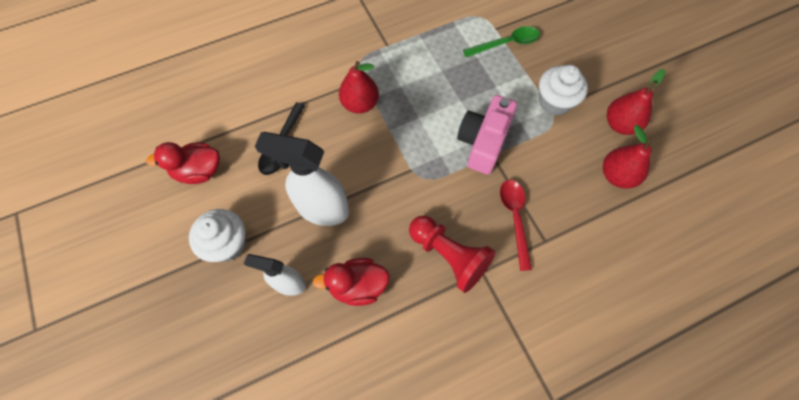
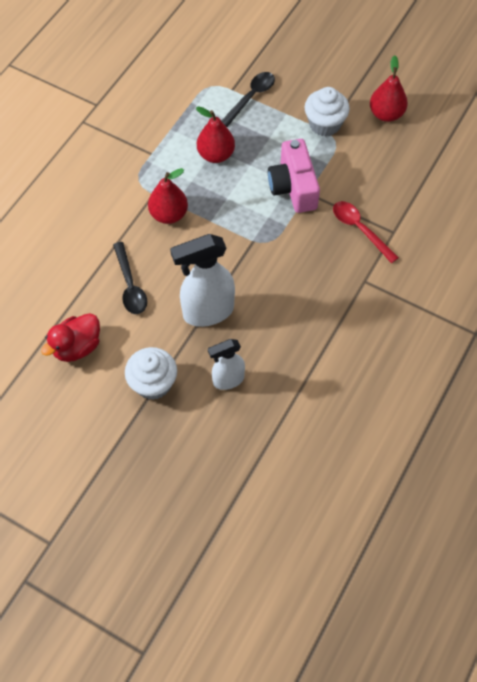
camera: 35 degrees left, 5 degrees down
(358, 286) = (282, 348): red duck -> none
(449, 256) = (332, 285): red pawn -> none
(506, 44) = (251, 98): green spoon -> black spoon
(617, 175) = (410, 154): red pear -> red pear (216, 155)

